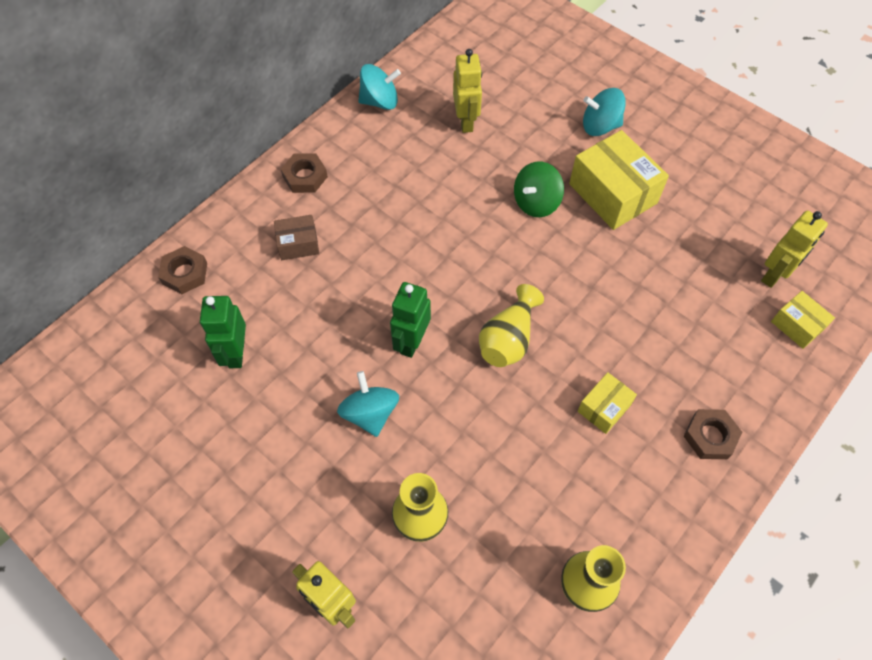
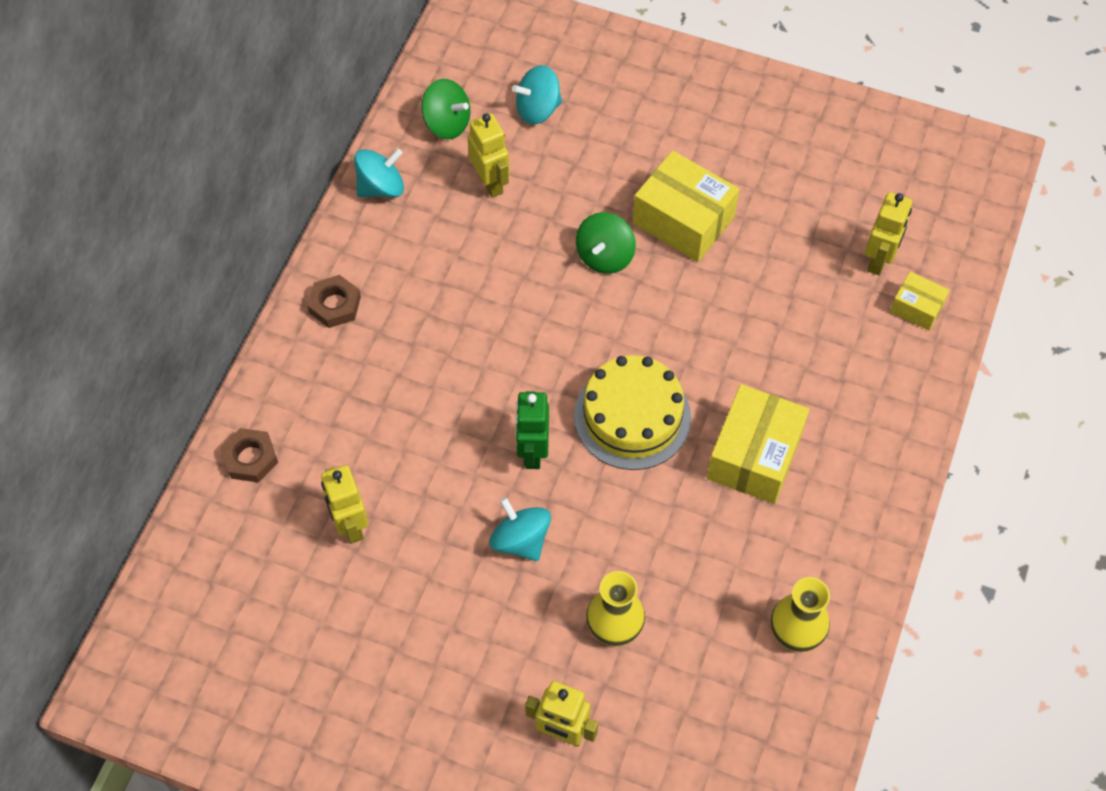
camera: 20 degrees left, 0 degrees up
(236, 353) = (350, 525): green robot -> yellow robot
(298, 244) = (363, 385): brown box -> none
(450, 70) = (447, 123): none -> green spinning top
(508, 339) = (632, 417): yellow vase -> yellow cake
(600, 126) = (642, 144): turquoise spinning top -> turquoise spinning top (538, 109)
(604, 408) = (754, 455): yellow box -> yellow box, size x1.89
(710, 436) = (866, 449): brown nut -> none

